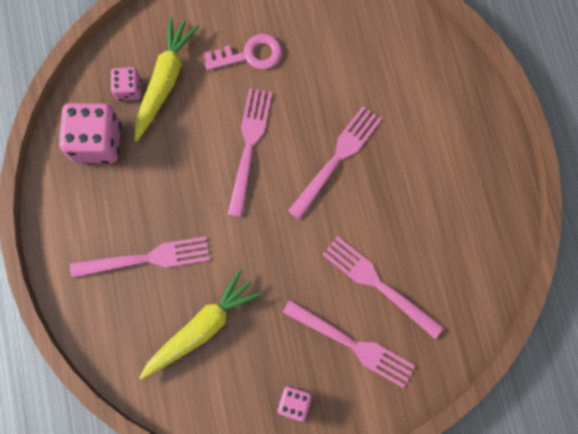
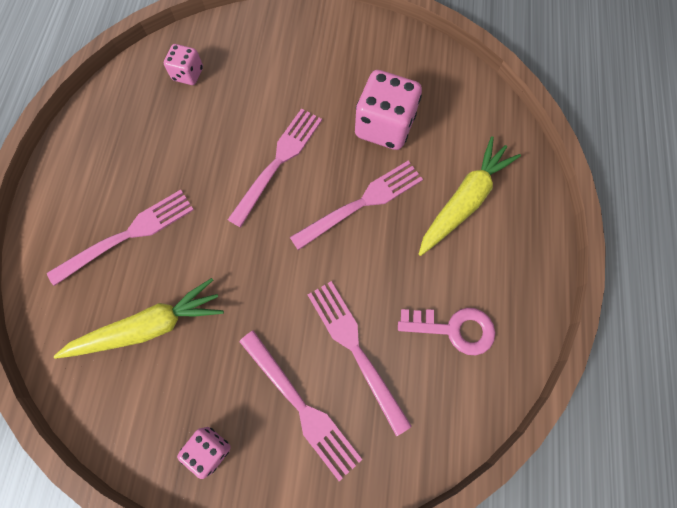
camera: 20 degrees right, 5 degrees down
(97, 141) = (136, 110): pink dice -> pink dice (384, 126)
(146, 258) = (128, 235): pink fork -> pink fork turned 45 degrees counterclockwise
(164, 81) = (224, 78): yellow carrot -> yellow carrot (464, 201)
(250, 55) = (315, 80): pink key -> pink key (454, 329)

